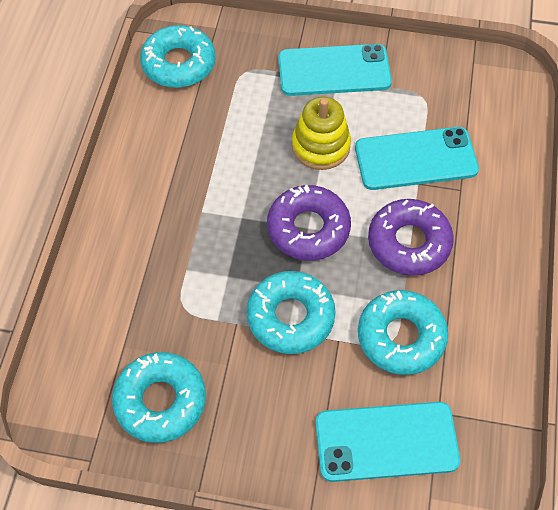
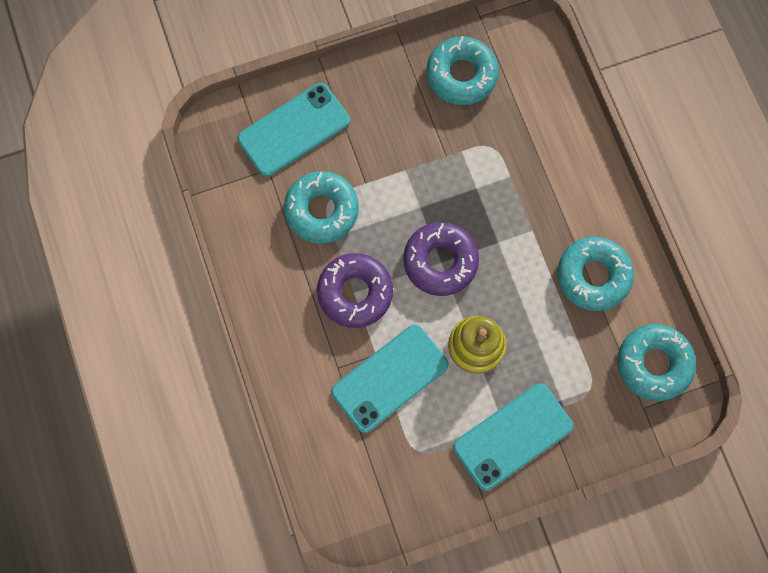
camera: 150 degrees right, 15 degrees up
(290, 317) = (410, 182): turquoise donut -> turquoise donut (593, 276)

